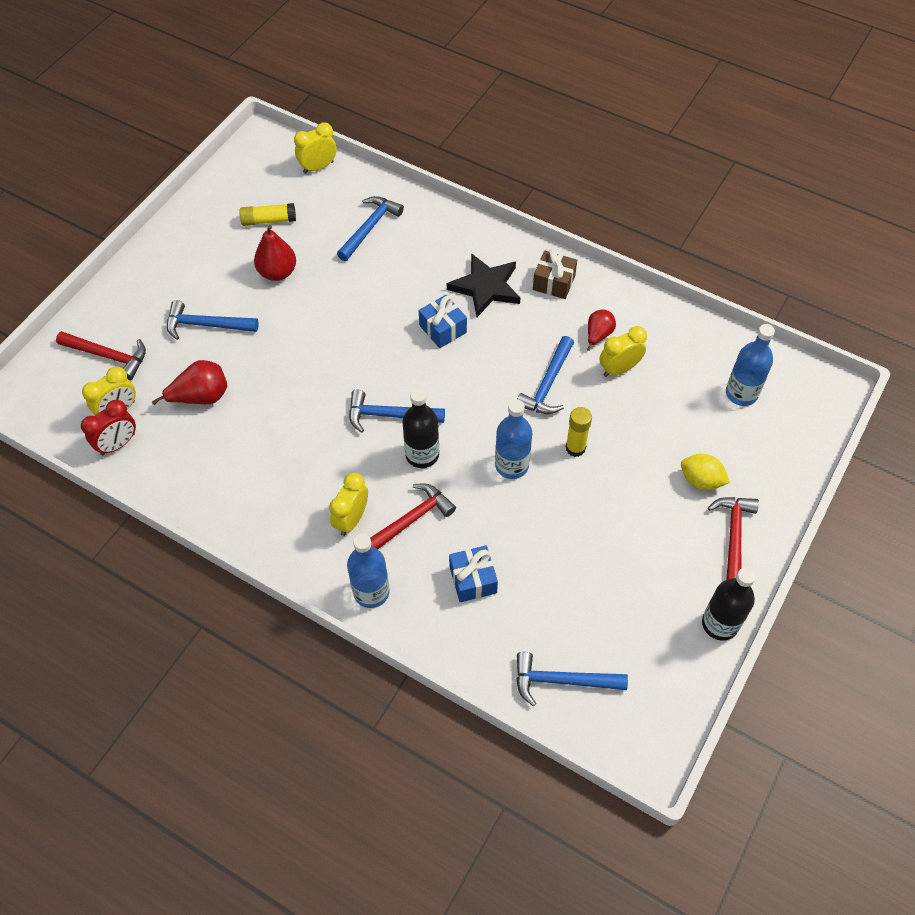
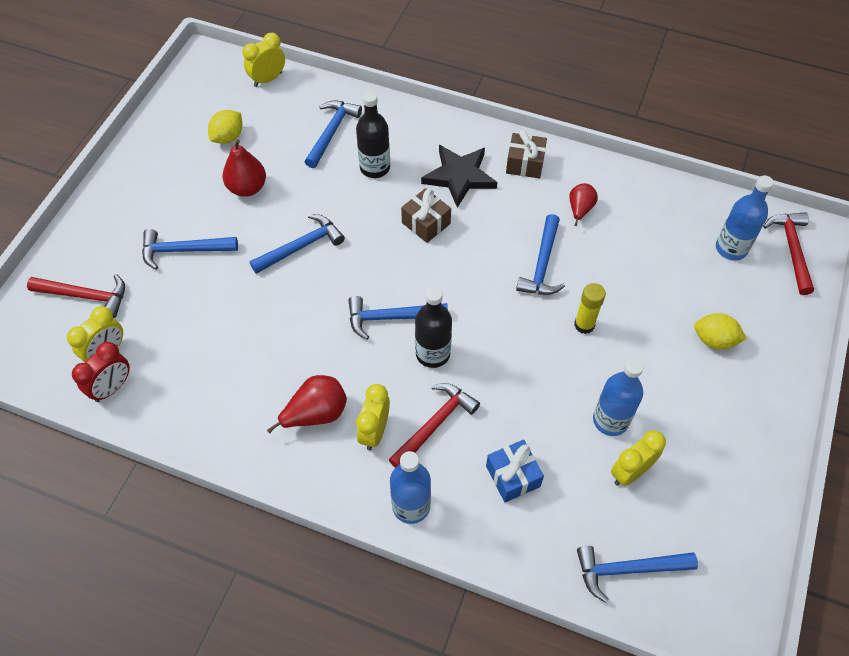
camera: 10 degrees left, 0 degrees up
(201, 397) = (192, 325): red pear -> red pear (316, 414)
(269, 220) = (228, 137): yellow glue stick -> yellow lemon
(318, 336) = (301, 246): none -> blue hammer
(443, 329) = (426, 223): blue gift -> brown gift
(511, 465) = (525, 351): blue bottle -> blue bottle (610, 420)
(619, 369) = (608, 240): yellow clock -> yellow clock (630, 472)
(720, 624) = (769, 484): black bottle -> black bottle (375, 168)
(733, 538) = (760, 394): red hammer -> red hammer (791, 249)

